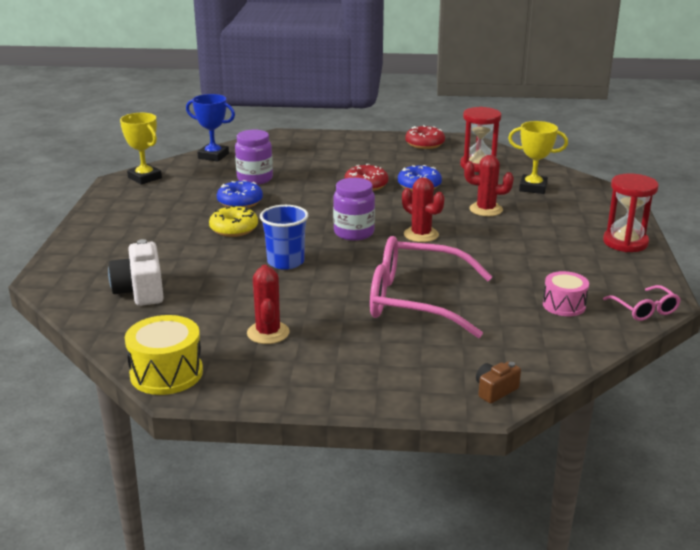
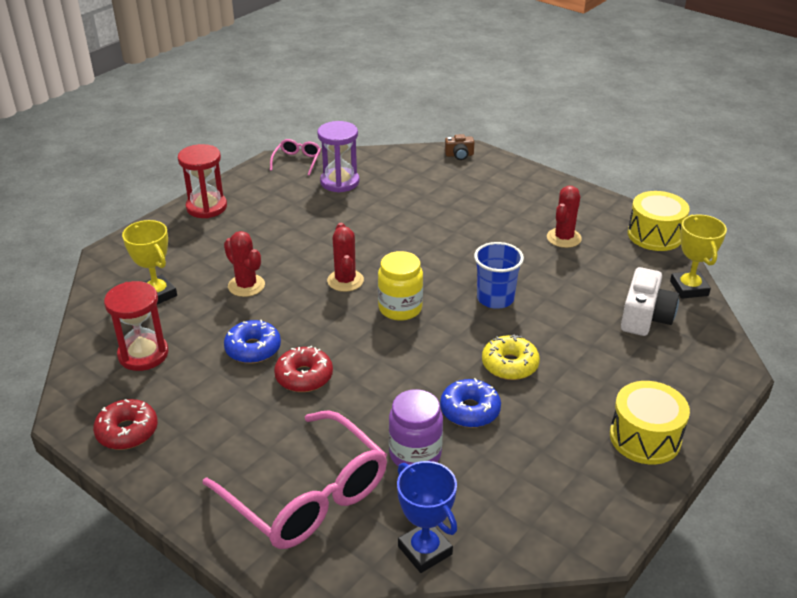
camera: 145 degrees left, 10 degrees up
(108, 223) = (645, 437): none -> yellow drum
(145, 178) = (558, 532): yellow trophy -> yellow trophy (689, 288)
(354, 233) = (400, 308): purple jar -> yellow jar
(415, 301) = (432, 222): pink glasses -> pink glasses (307, 496)
(564, 305) = (339, 182): pink drum -> purple hourglass

